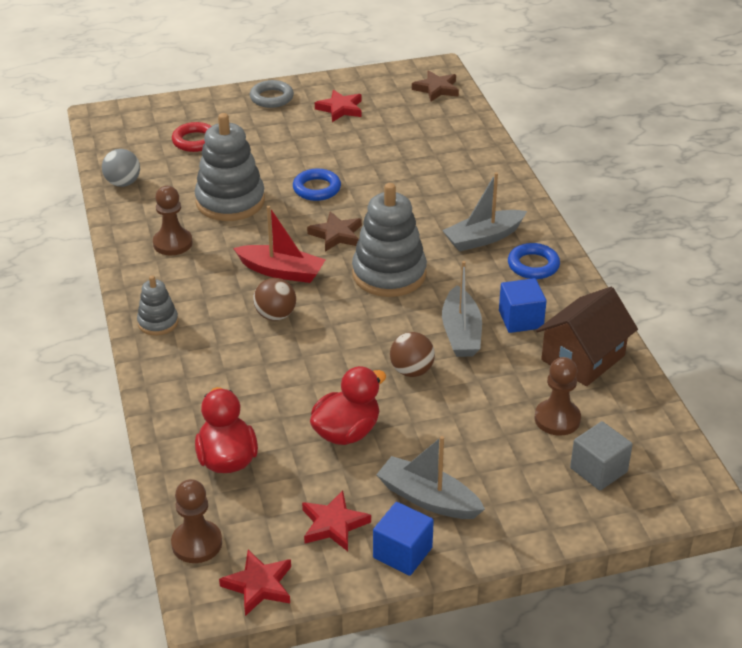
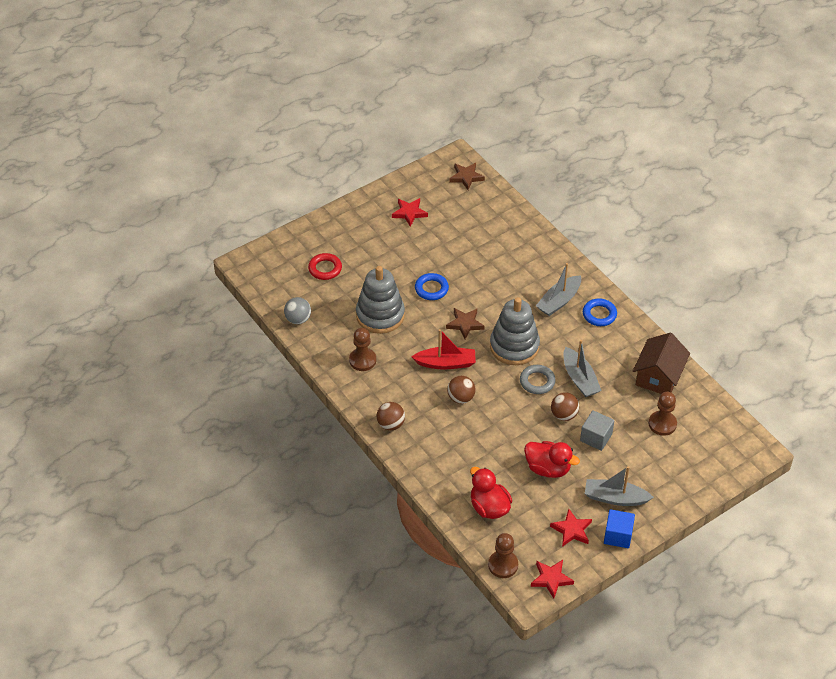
camera: 20 degrees left, 10 degrees up
(158, 322) = (390, 424): grey stacking toy -> brown ball
(271, 98) = (356, 215): grey ring -> grey ring (537, 381)
(346, 432) = (548, 468): red duck -> red duck turned 90 degrees clockwise
(520, 319) = (610, 358): blue cube -> none
(598, 470) = (699, 451): grey cube -> grey cube (596, 437)

